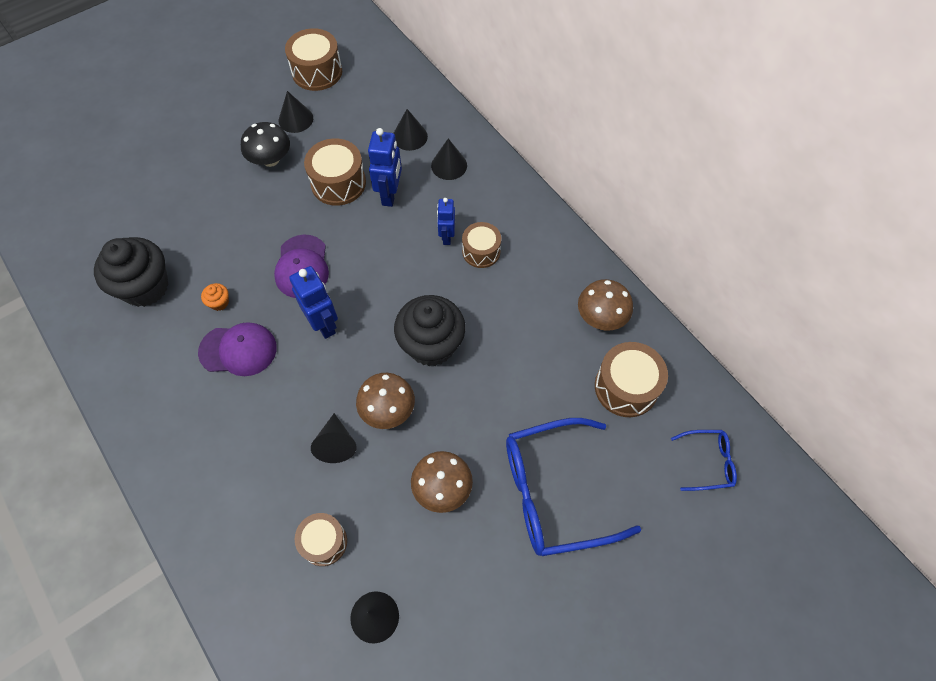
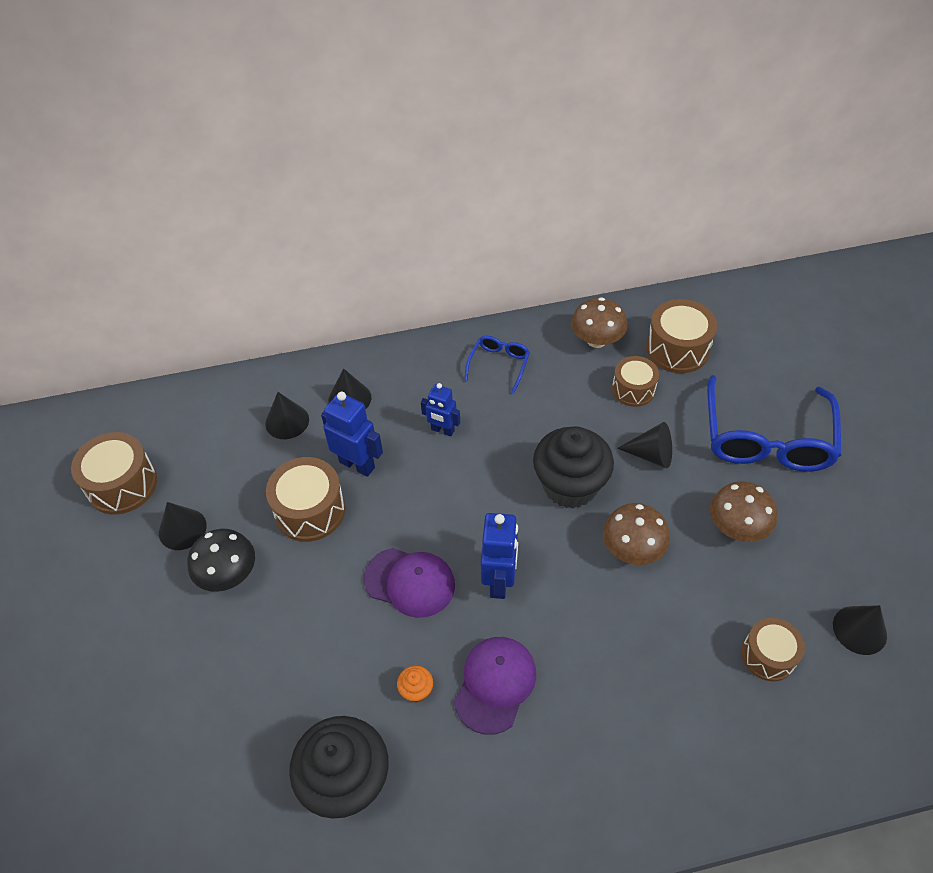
camera: 65 degrees left, 10 degrees down
(324, 324) = (499, 581): blue robot -> blue robot turned 105 degrees clockwise
(336, 444) = (656, 611): black cone -> black cone (651, 454)
(481, 251) = (476, 407): brown drum -> brown drum (633, 389)
(708, 462) = (768, 322): blue glasses -> blue glasses (499, 364)

